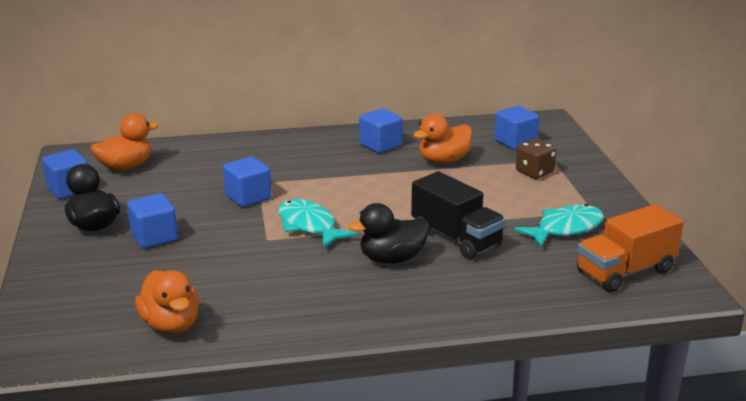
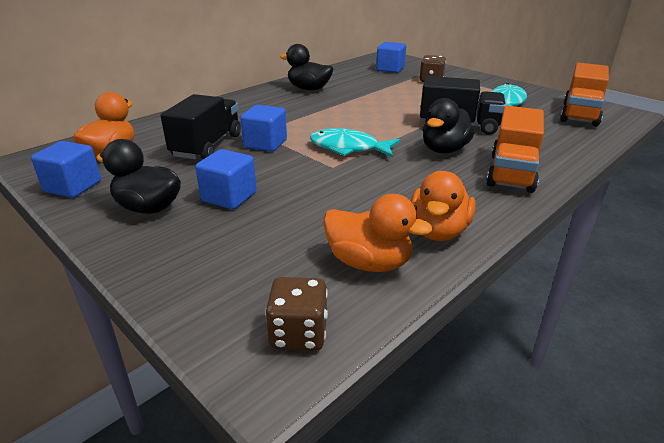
camera: 35 degrees left, 5 degrees up
(67, 347) = (298, 333): none -> brown dice
(201, 183) = (207, 146): none -> black truck
(380, 145) = (309, 89): blue cube -> black duck
(411, 304) = (511, 172): none -> orange truck
(443, 161) = (367, 87): orange duck -> orange duck (438, 231)

